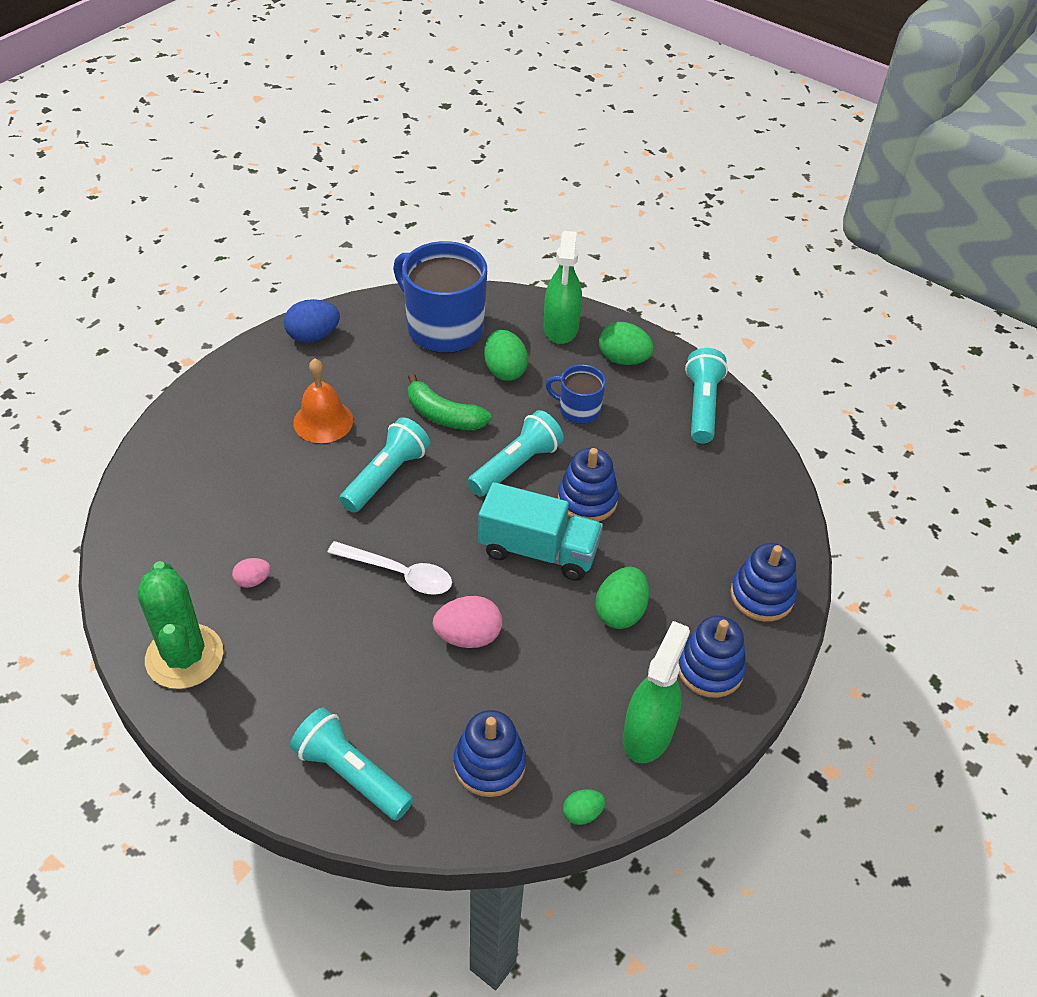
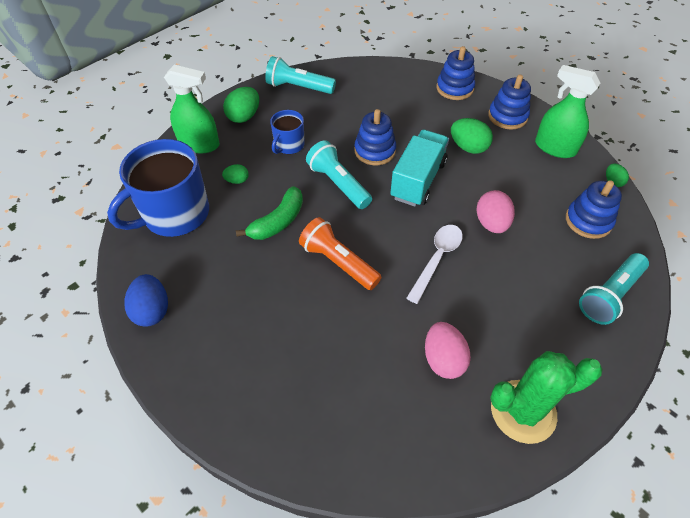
camera: 80 degrees left, 5 degrees up
(253, 581) = (443, 359): pink egg -> pink egg, size x1.76
(323, 421) = (267, 305): orange bell -> none
(386, 476) = (338, 262): turquoise flashlight -> orange flashlight
(504, 370) = (237, 181): green egg -> green egg, size x0.57

